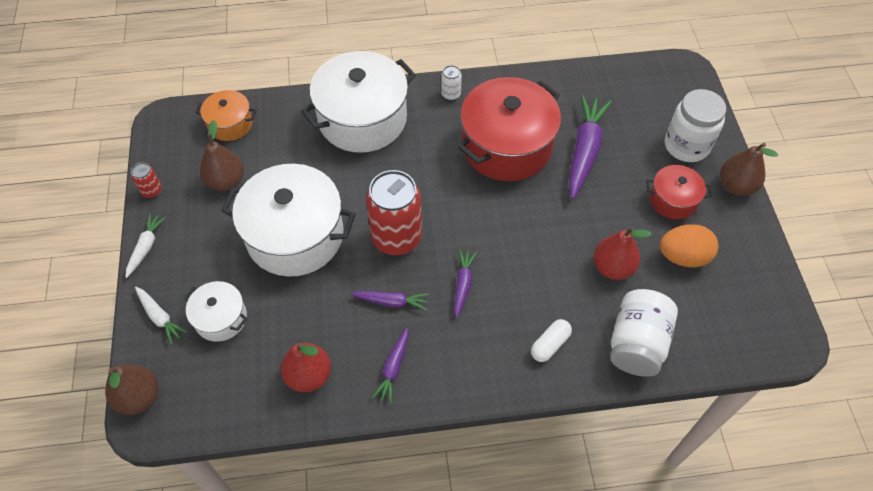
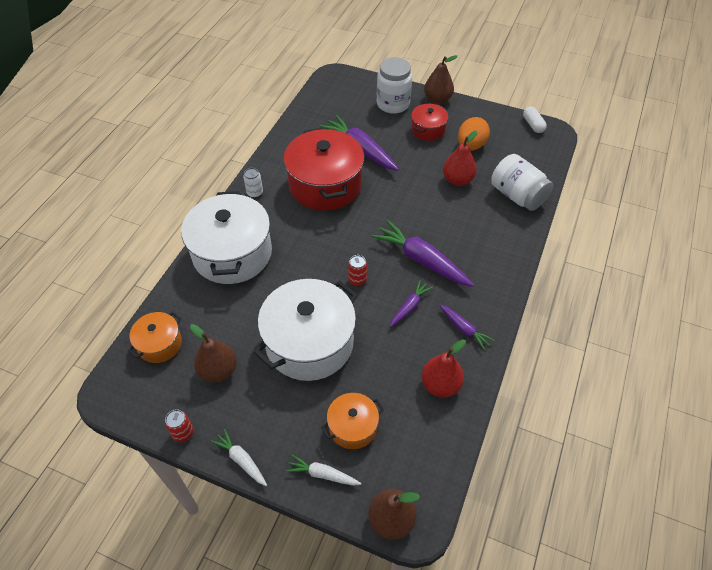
camera: 60 degrees left, 5 degrees down
(160, 317) = (322, 474): white carrot -> white carrot turned 150 degrees counterclockwise
(220, 318) = (353, 427): white pot -> orange pot
(396, 238) = (357, 280): red can -> red can, size x0.44
(463, 284) = (421, 260): purple carrot -> purple carrot, size x1.88
(550, 344) = (494, 236): white capsule -> white capsule (533, 125)

